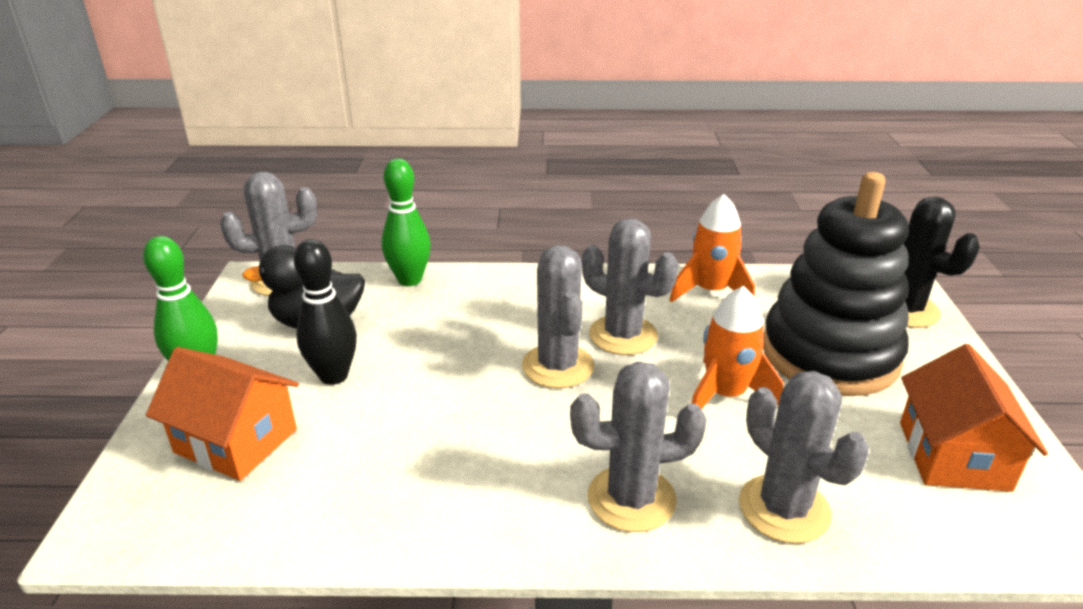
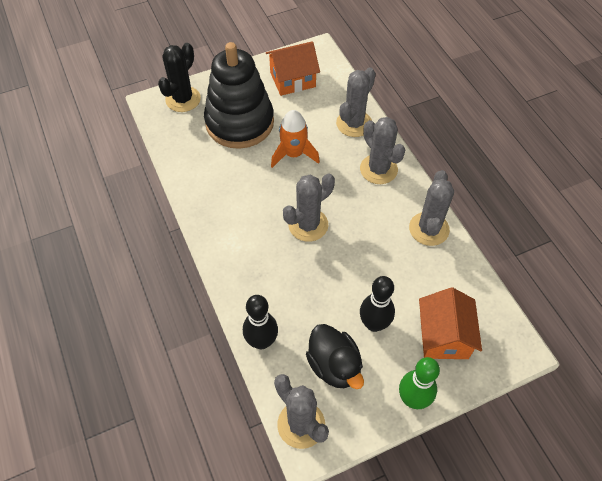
camera: 115 degrees left, 25 degrees up
(409, 280) = (261, 341): green bowling pin -> black bowling pin
(623, 335) = (265, 206): grey cactus -> grey cactus (429, 229)
(710, 291) = (201, 179): orange rocket -> none

